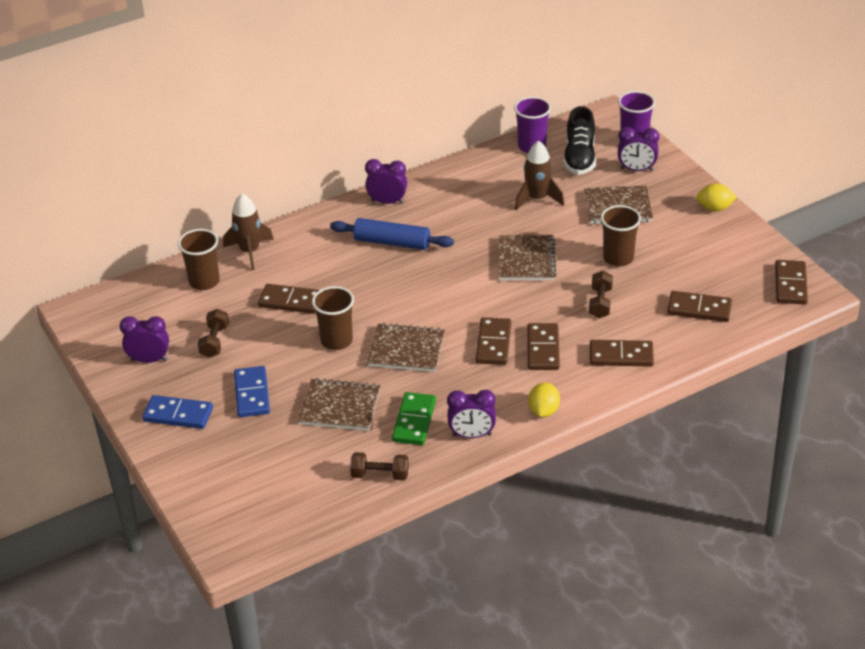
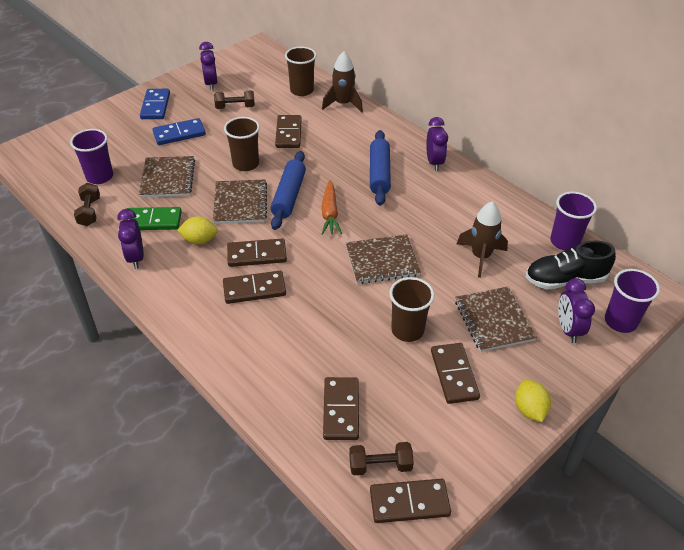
camera: 75 degrees right, 5 degrees up
(314, 467) = (99, 177): none -> purple cup
(406, 312) = (289, 196): none -> blue rolling pin
(445, 285) = (330, 213): none -> orange carrot
(543, 411) = (168, 300): yellow lemon -> yellow lemon (199, 240)
(600, 303) = (331, 324): brown dumbbell -> brown dumbbell (380, 465)
(621, 356) = (253, 349): brown domino -> brown domino (454, 375)

